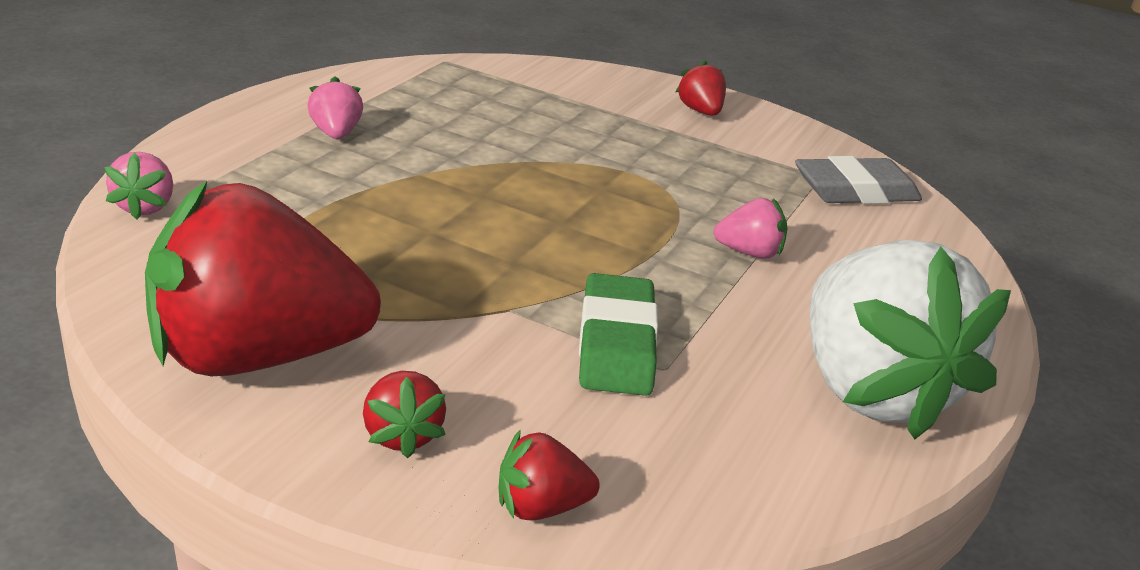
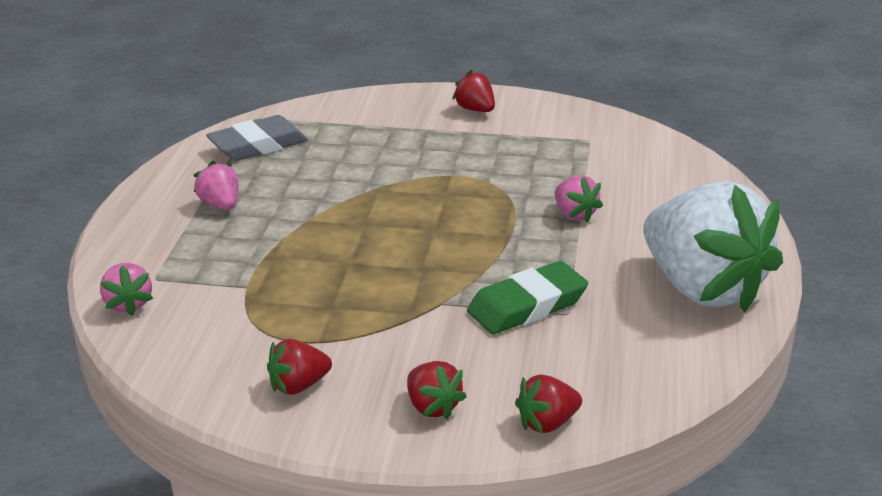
camera: 15 degrees left, 0 degrees up
(256, 356) = (298, 386): red strawberry -> red strawberry, size x0.40
(616, 344) = (527, 306): green eraser -> green eraser turned 75 degrees clockwise
(749, 252) = (574, 214): pink strawberry -> pink strawberry turned 75 degrees clockwise
(855, 190) = (619, 145): grey eraser -> grey eraser (258, 145)

